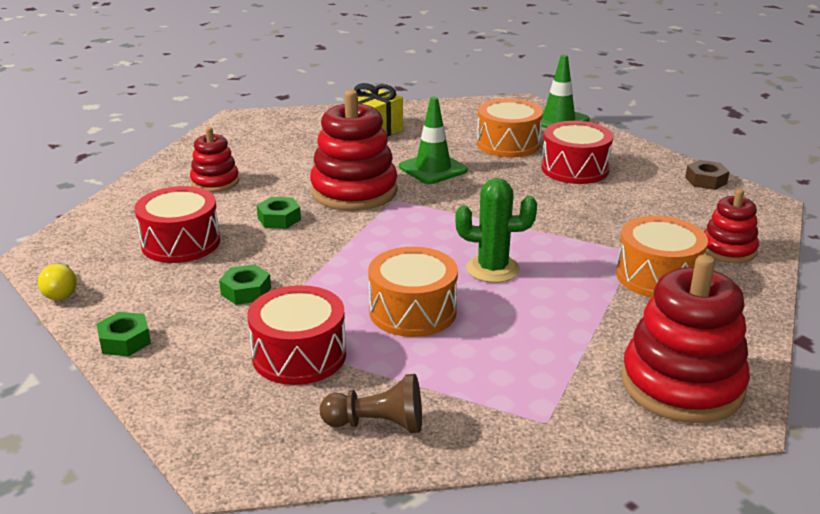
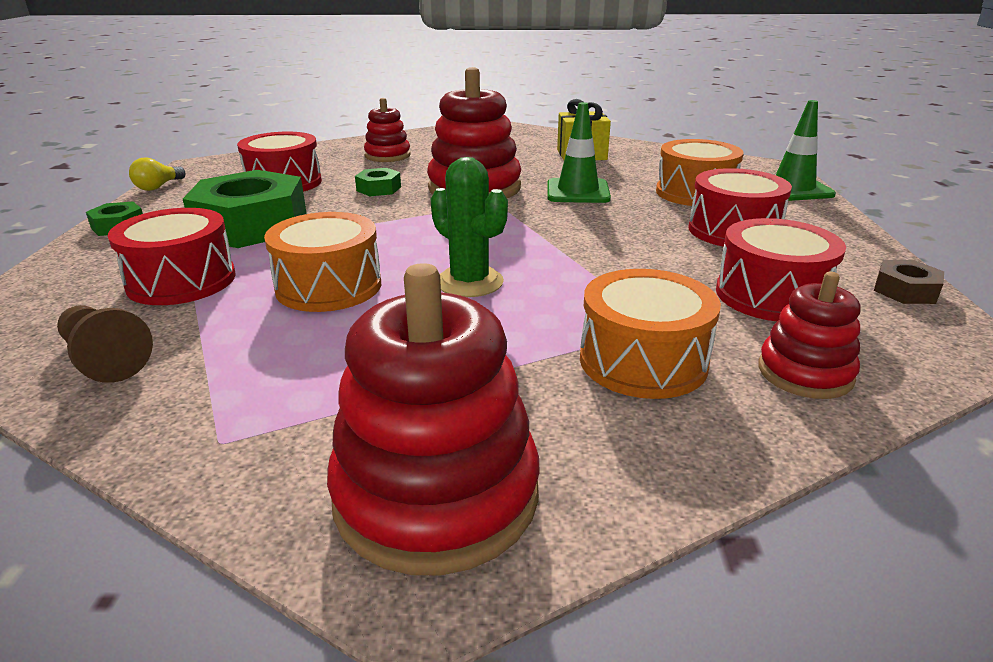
camera: 40 degrees right, 0 degrees up
(246, 291) = (251, 225): green nut -> green nut, size x2.25
(655, 209) = (771, 295): none -> red drum

